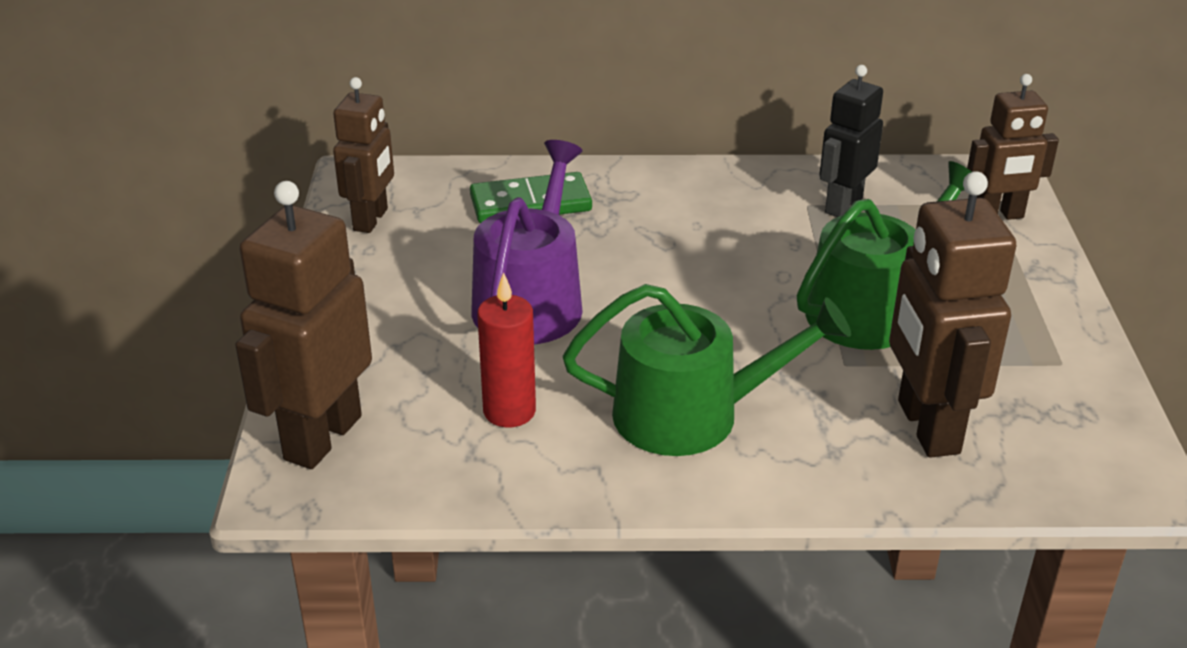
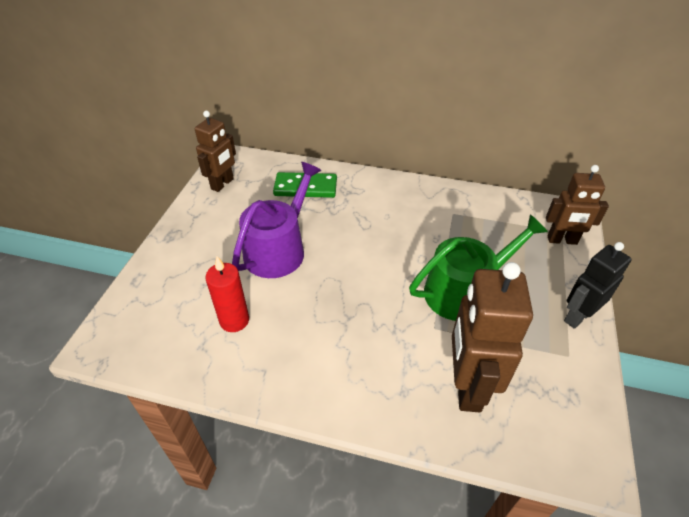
camera: 15 degrees right, 10 degrees up
(321, 437) = (131, 316): brown robot -> none
(691, 414) = (332, 345): green watering can -> none
(843, 205) = (473, 217): black robot -> black robot (577, 316)

